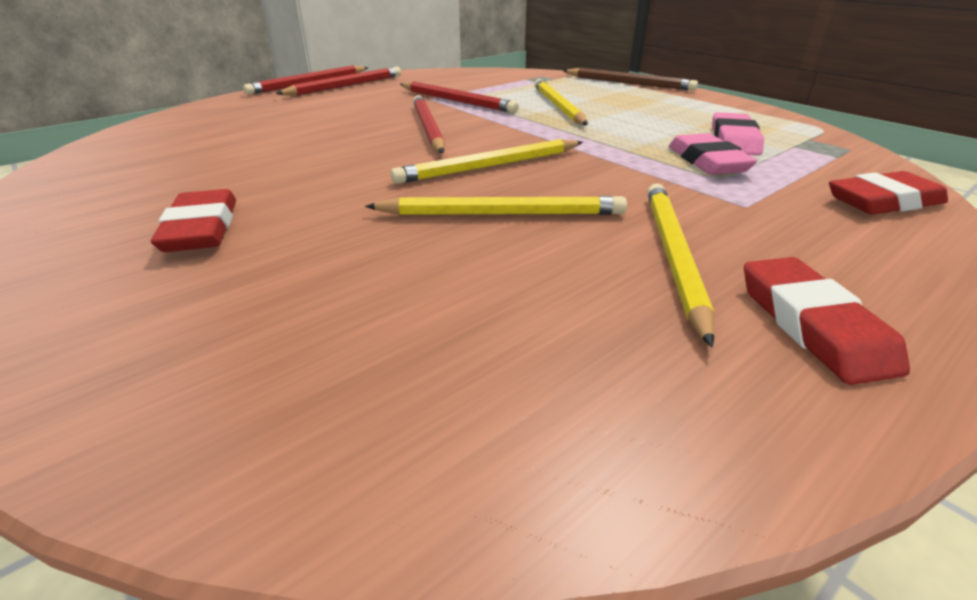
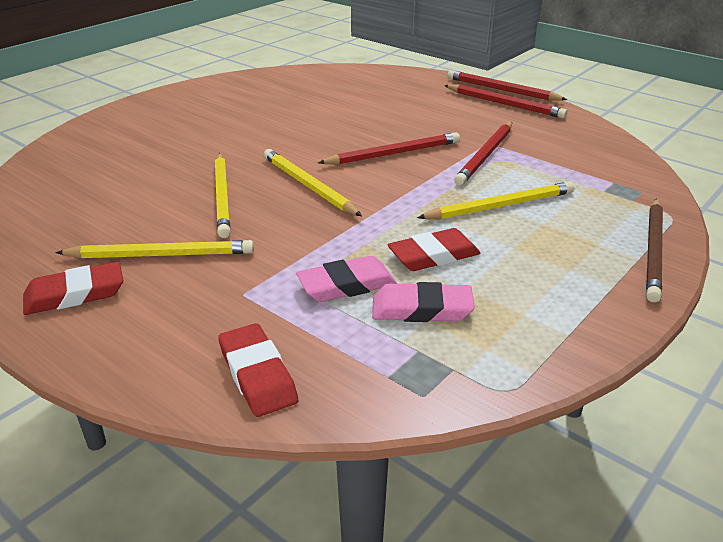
camera: 80 degrees right, 0 degrees up
(201, 228) = (202, 123): red eraser -> red eraser (433, 255)

